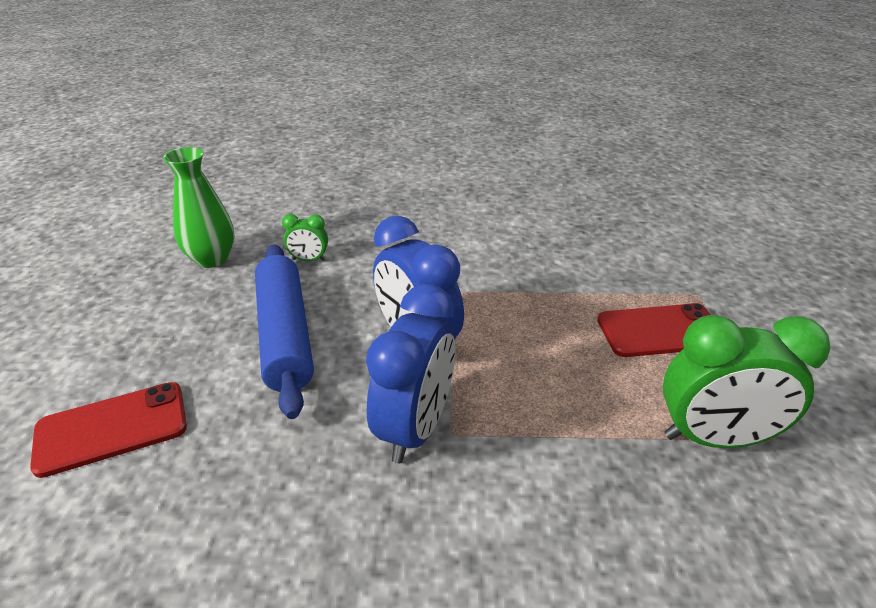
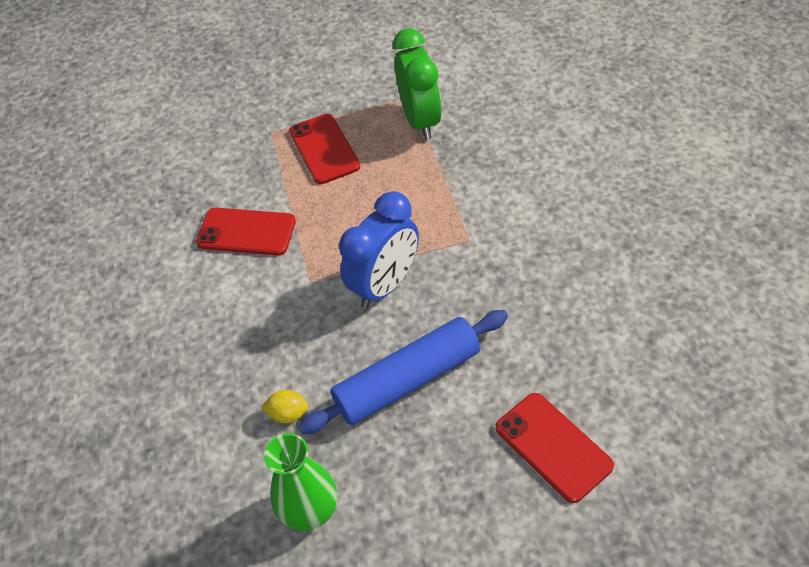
camera: 100 degrees left, 15 degrees up
(309, 259) = (288, 414): green clock -> yellow lemon
(415, 427) = (472, 260): blue clock -> none
(538, 260) = (246, 232): none -> red phone

